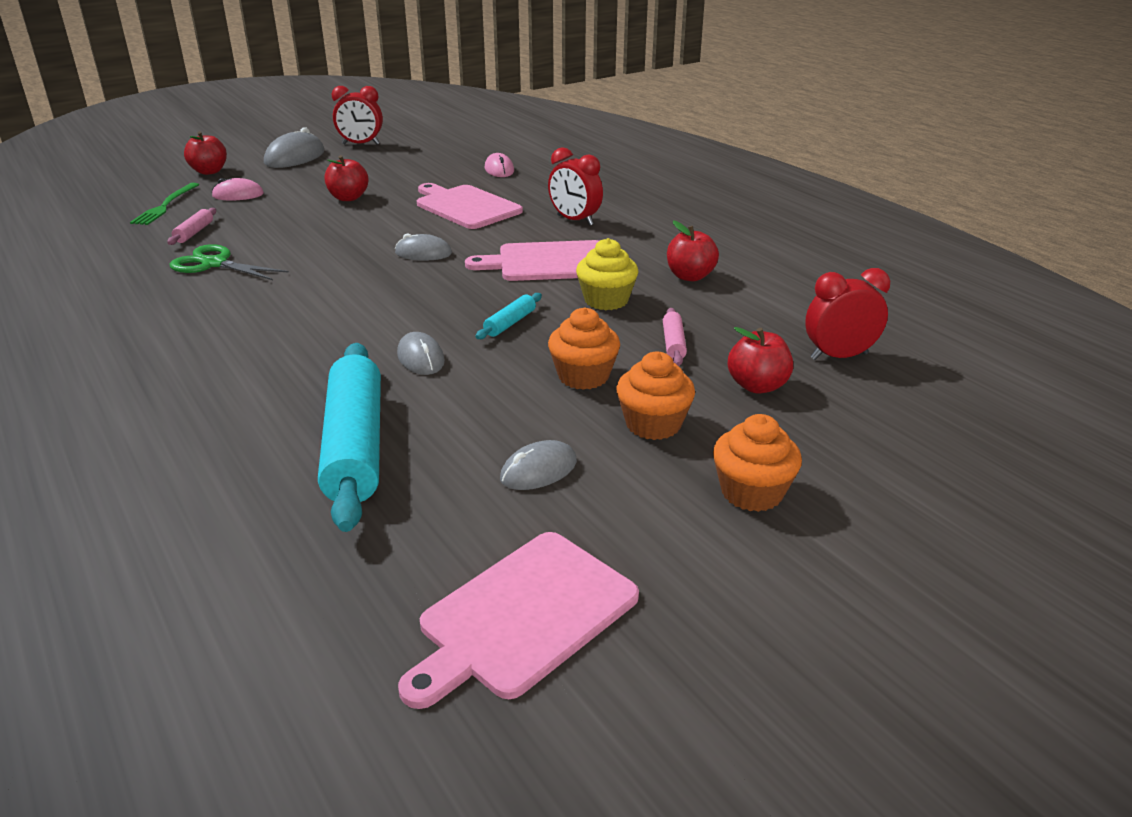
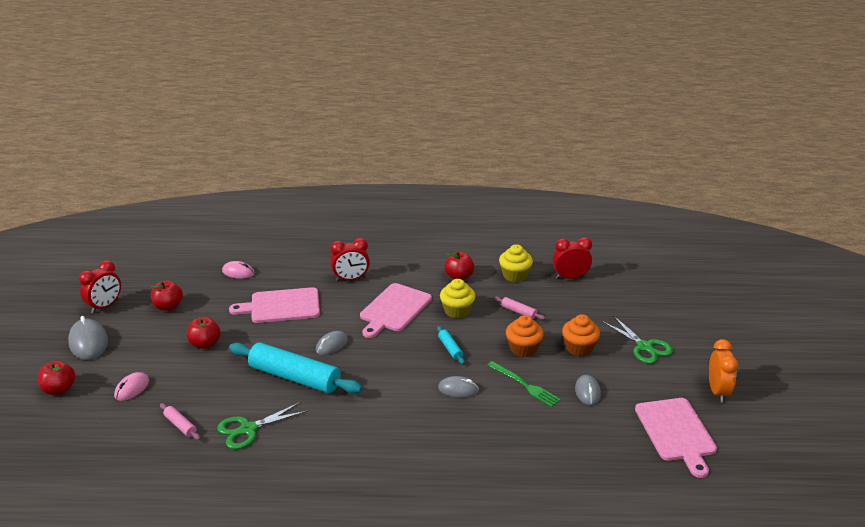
camera: 55 degrees left, 0 degrees up
(165, 206) = (106, 427): green fork -> green fork (525, 385)
(354, 446) = (523, 437): turquoise rolling pin -> turquoise rolling pin (294, 377)
(727, 638) = (717, 391): none -> orange clock
(751, 492) = (644, 347): orange cupcake -> green scissors
(757, 386) = (574, 308): red apple -> red apple (168, 306)
(763, 312) = (515, 275): none -> yellow cupcake
(839, 356) = (570, 277): red clock -> red clock turned 60 degrees clockwise

